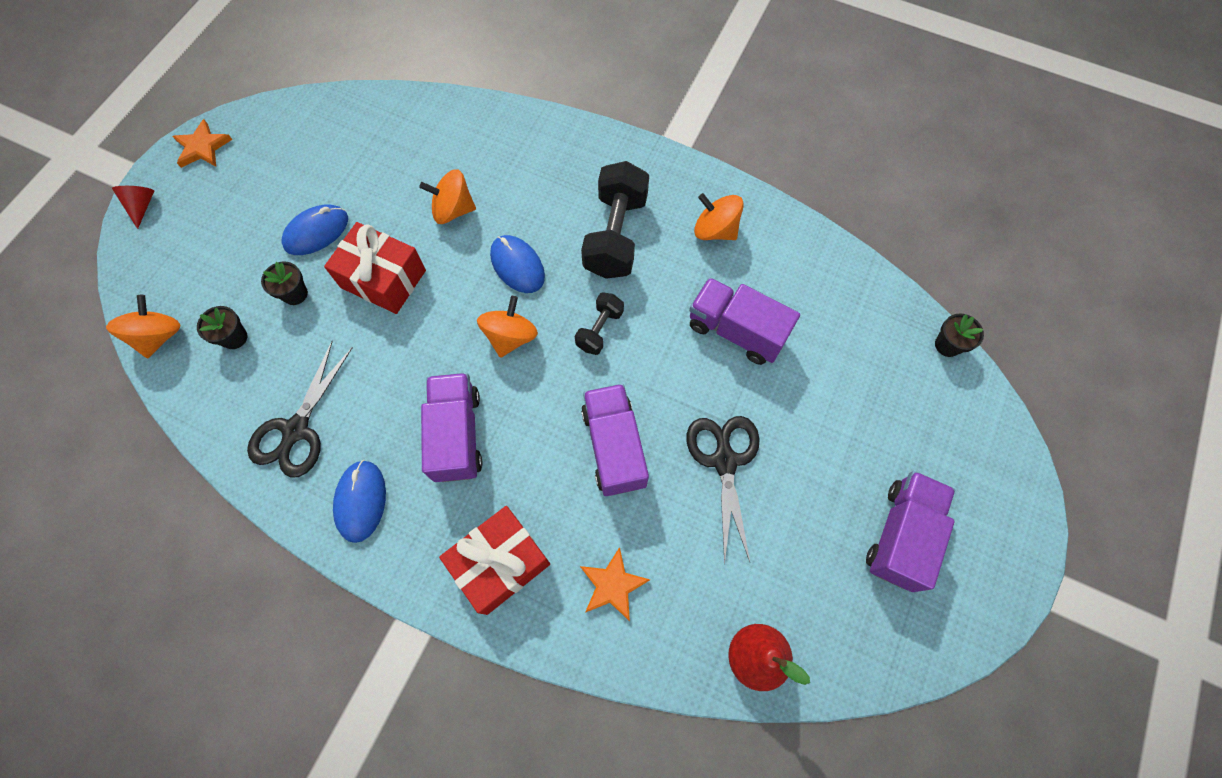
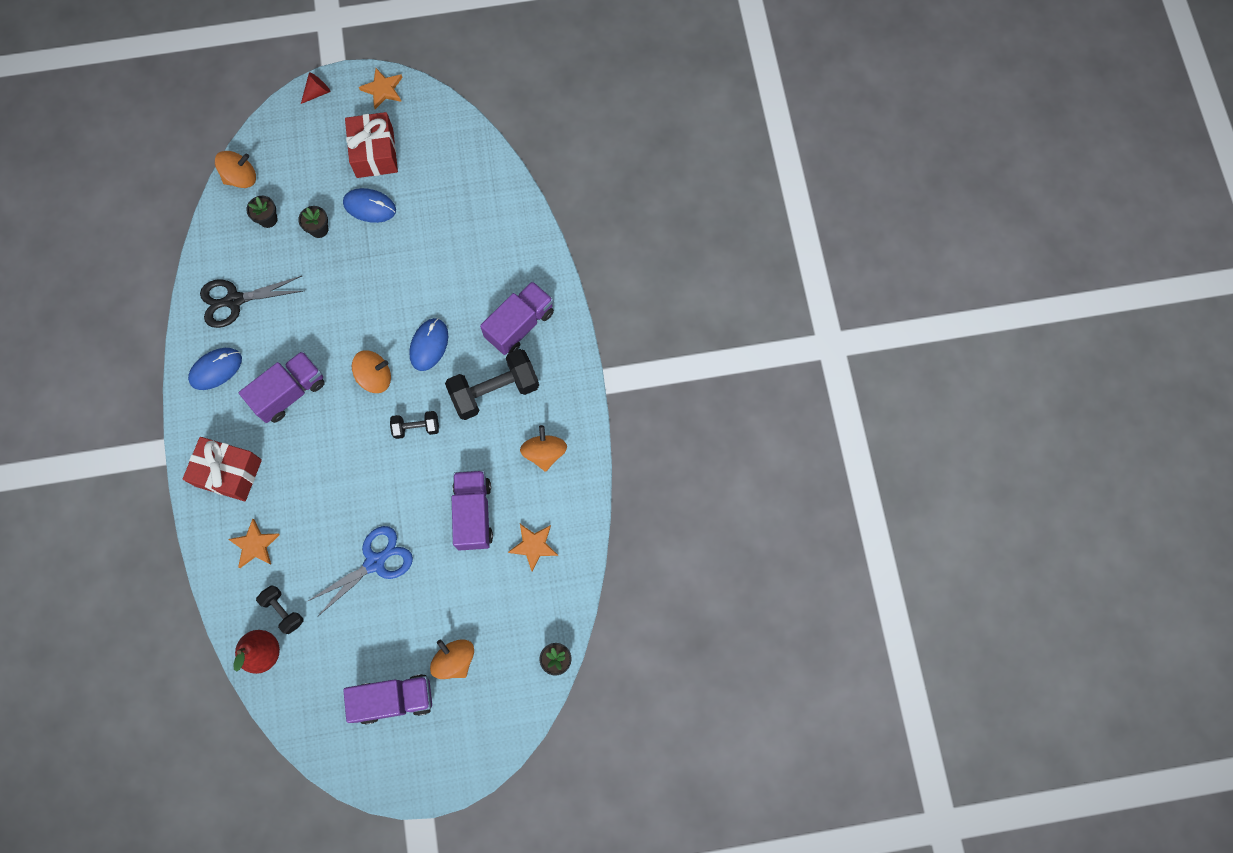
camera: 55 degrees right, 5 degrees up
(383, 279) = (364, 272): red gift -> red gift (375, 153)
(453, 210) = (443, 275): orange spinning top -> orange spinning top (455, 660)
(614, 447) = (341, 489): purple truck -> purple truck (520, 325)
(717, 600) = (283, 611): none -> black dumbbell
(724, 460) = (375, 562): black scissors -> blue scissors
(809, 296) = (533, 546): none -> orange star

